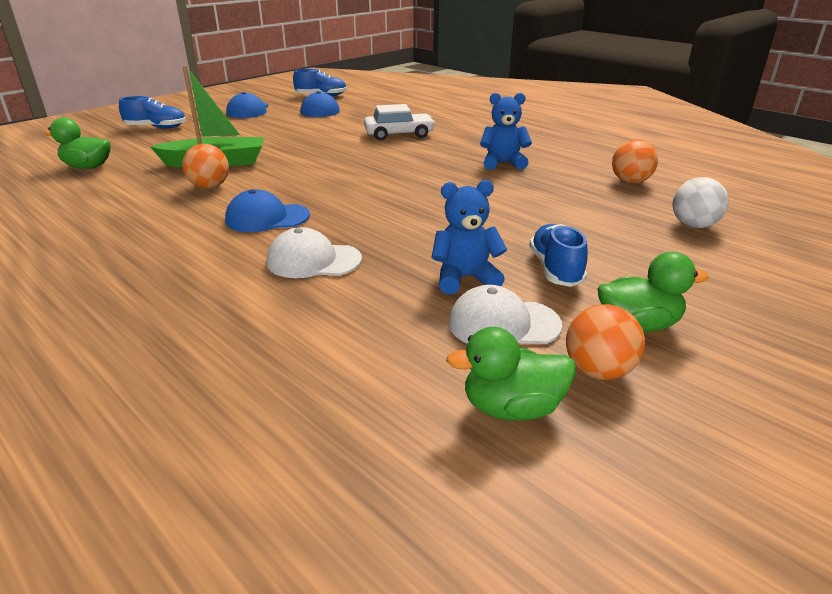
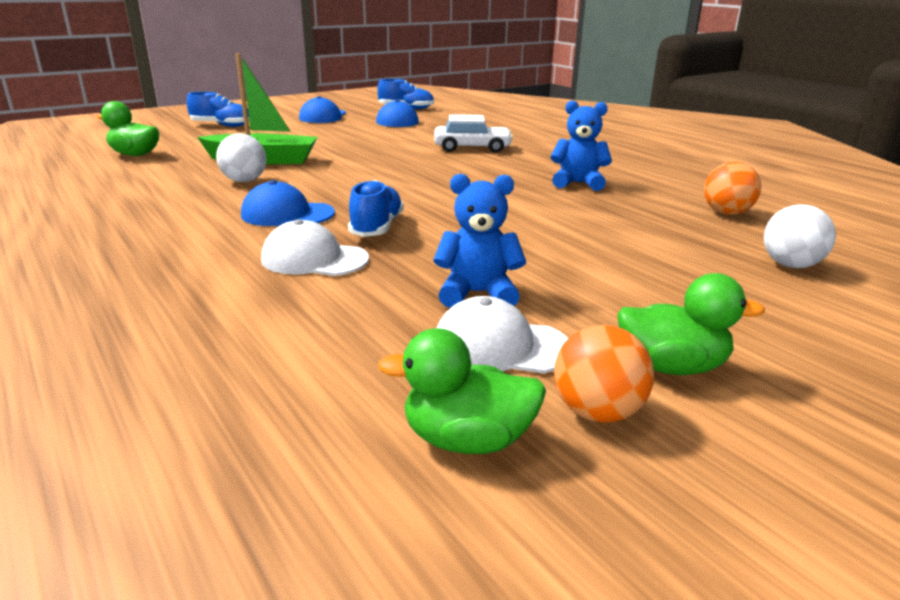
camera: 10 degrees right, 5 degrees down
(210, 187) = (244, 181): orange ball -> white ball
(555, 269) = (592, 295): blue shoe -> blue shoe (377, 228)

